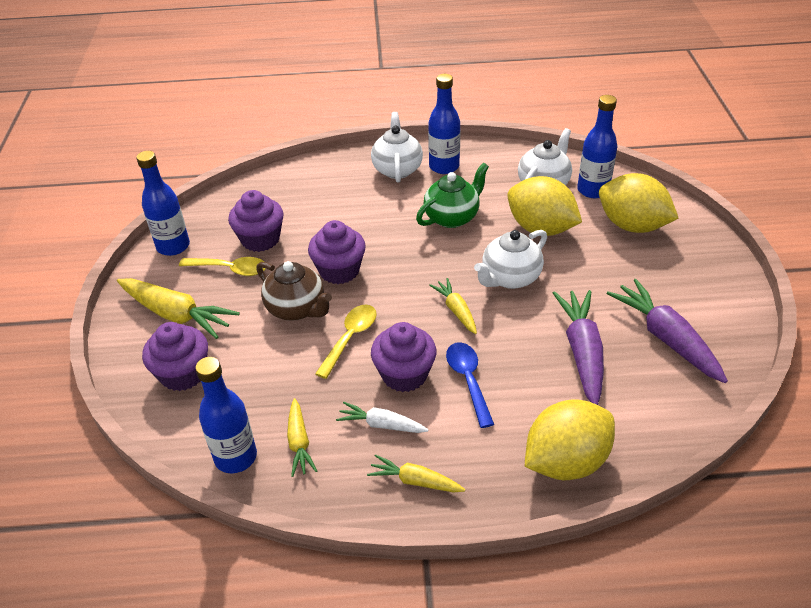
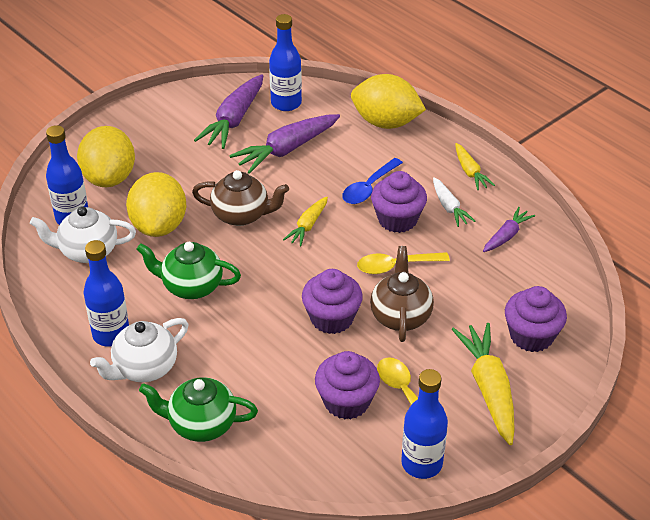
camera: 130 degrees left, 0 degrees up
(236, 457) = (552, 258): blue bottle -> blue bottle (286, 103)
(299, 442) = (506, 236): yellow carrot -> purple carrot
(324, 173) = (201, 424): none -> green teapot
(510, 278) = (242, 215): white teapot -> brown teapot

